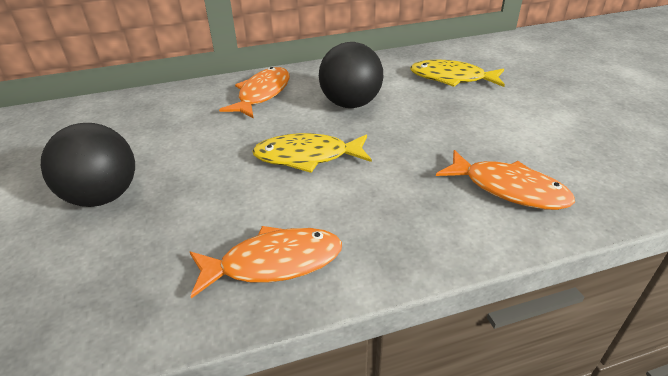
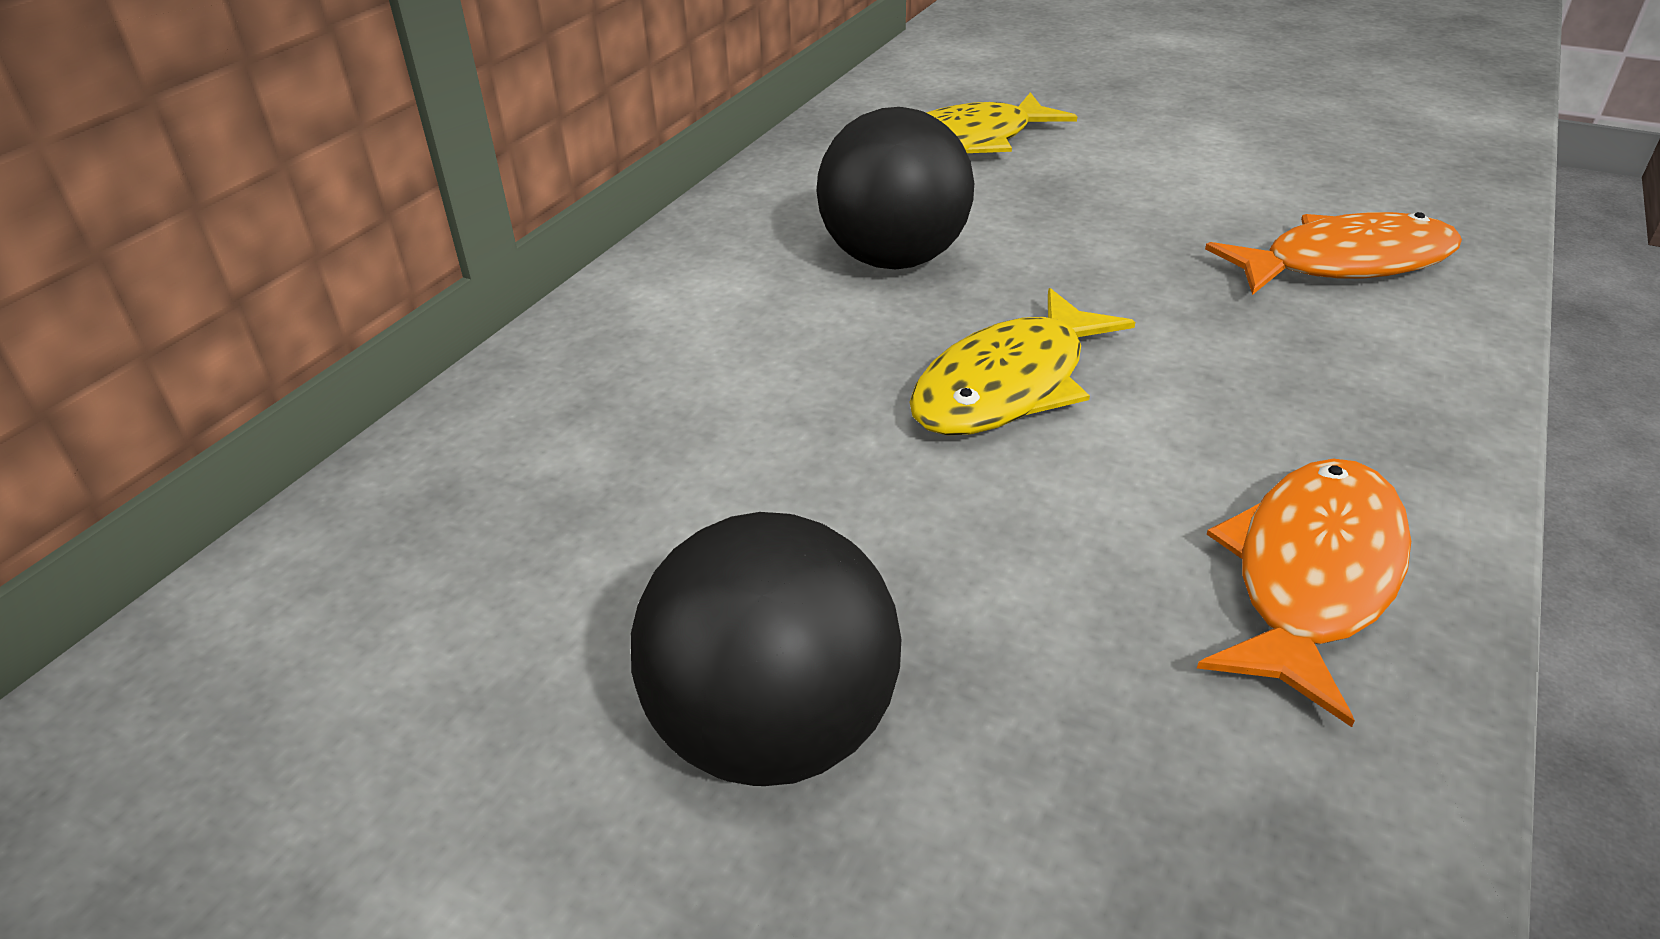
camera: 45 degrees left, 0 degrees up
(262, 94) = (685, 326): orange fish -> none

